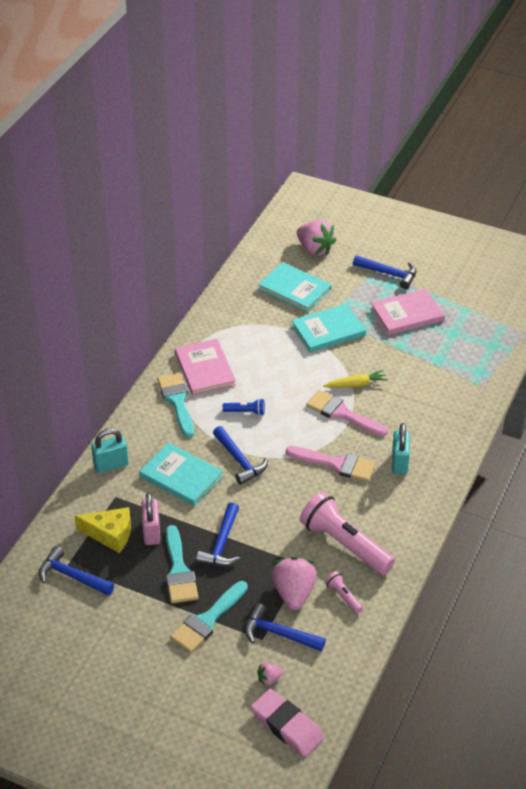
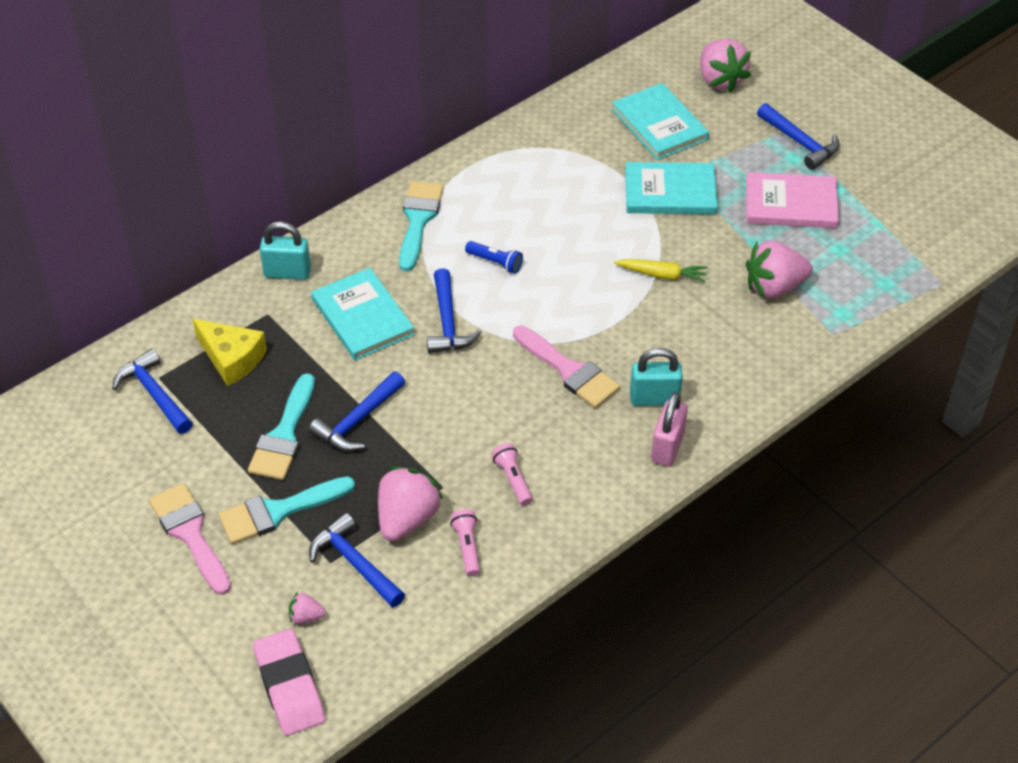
camera: 25 degrees right, 5 degrees up
(151, 532) = (282, 374): pink padlock -> pink padlock (667, 447)
(204, 369) = (478, 191): pink book -> none
(342, 413) = (618, 306): pink brush -> pink brush (190, 533)
(344, 544) = (513, 479): pink flashlight -> pink flashlight, size x0.44
(399, 462) = (654, 398): turquoise padlock -> turquoise padlock turned 60 degrees clockwise
(429, 369) = (774, 287): none -> pink strawberry

